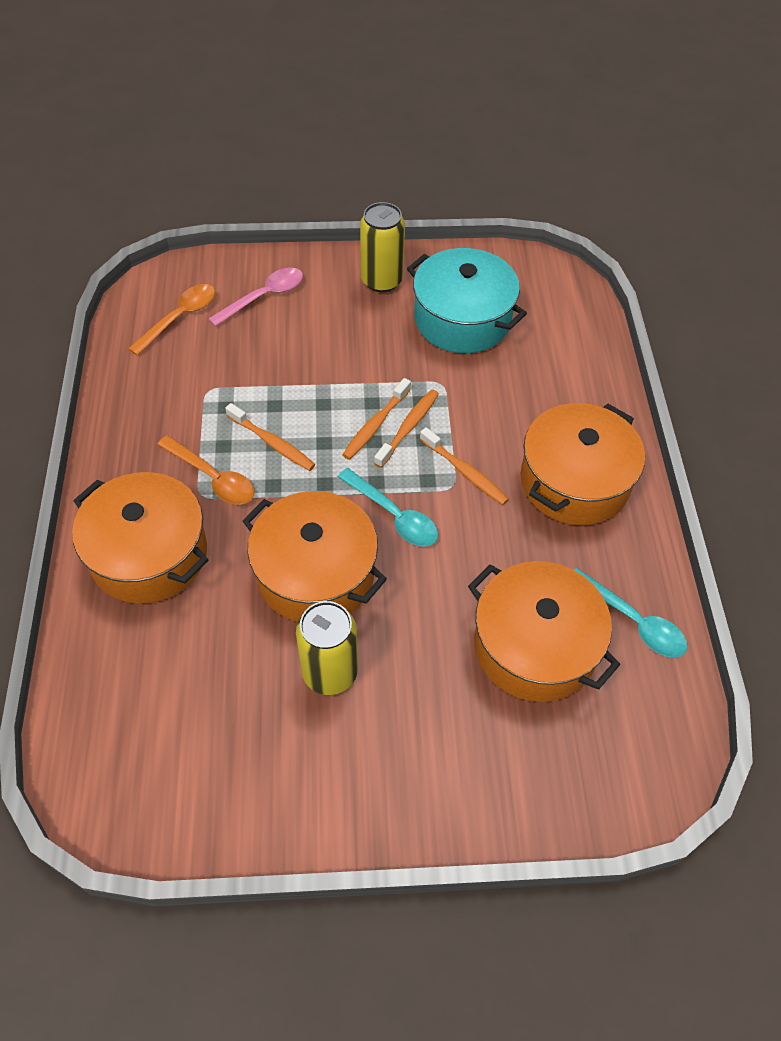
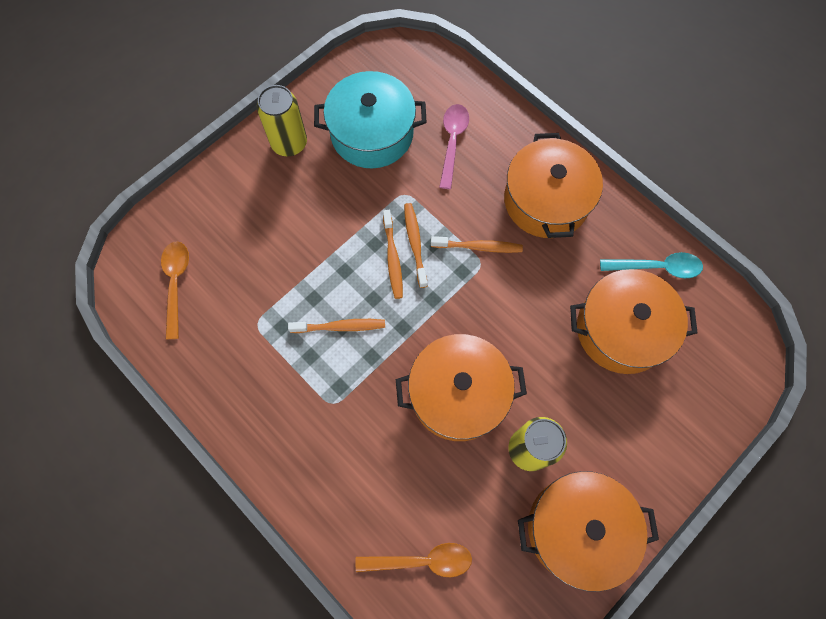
camera: 40 degrees left, 15 degrees up
(149, 554) = (342, 473): orange pot -> orange pot (577, 529)
(213, 478) = (327, 385): orange spoon -> orange spoon (422, 560)
(264, 297) = (220, 219): pink spoon -> pink spoon (452, 142)
(394, 515) = (466, 313): turquoise spoon -> none

